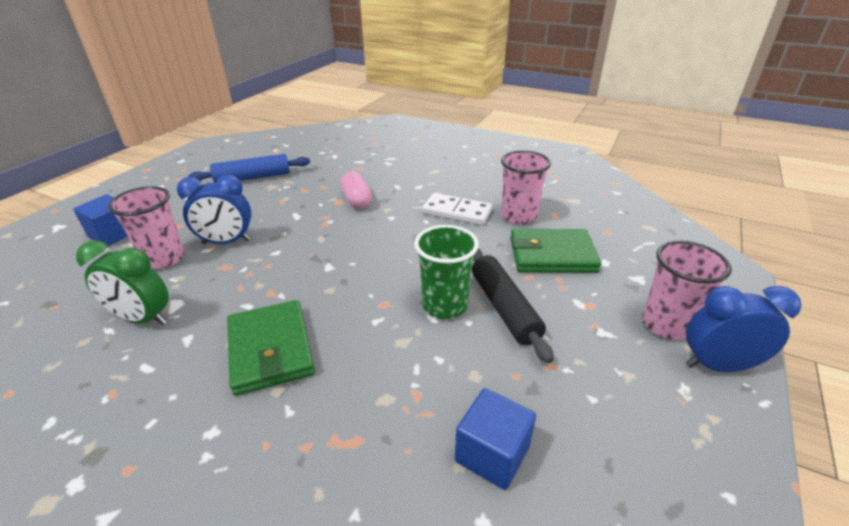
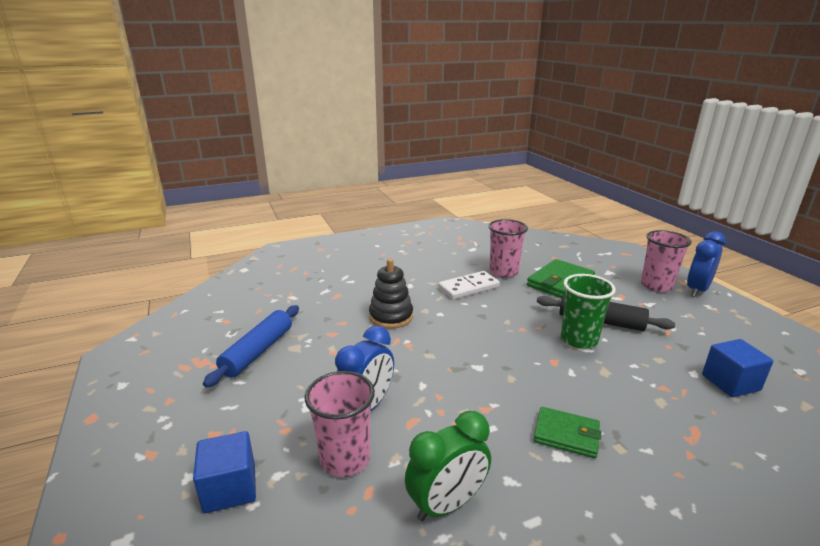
camera: 50 degrees left, 10 degrees down
(270, 349) = (566, 435): green wallet -> green wallet, size x0.64
(357, 200) = (391, 317): pink capsule -> black stacking toy

